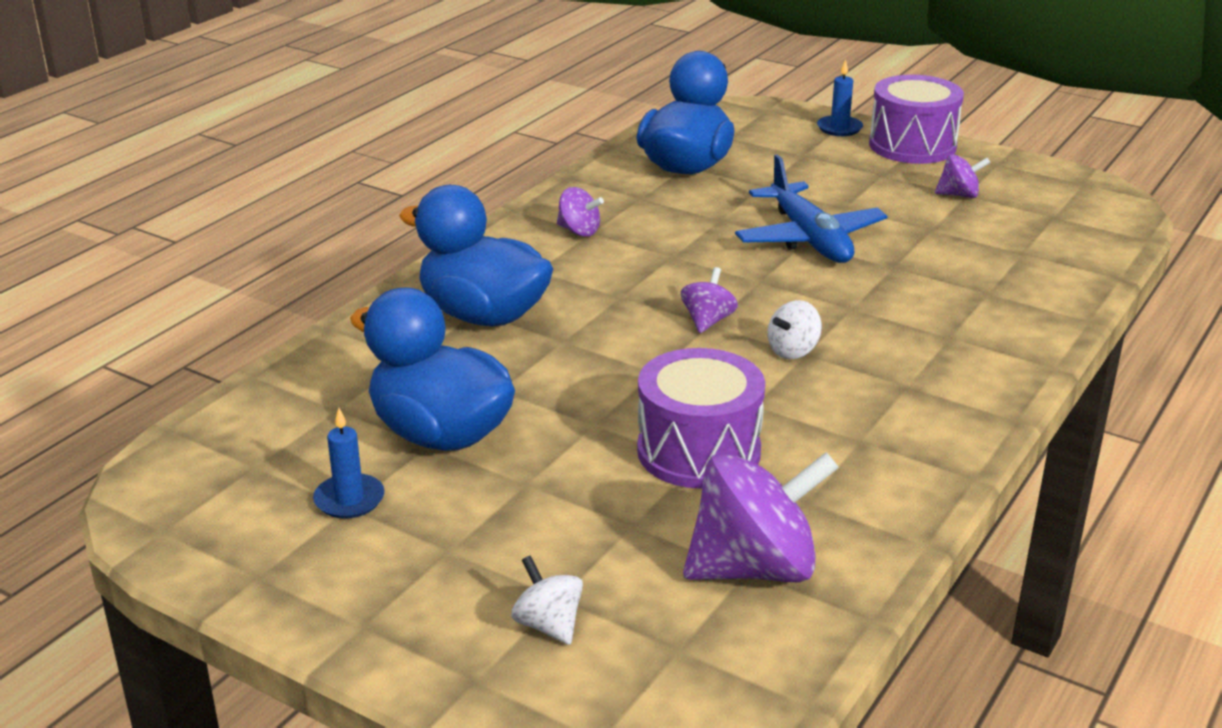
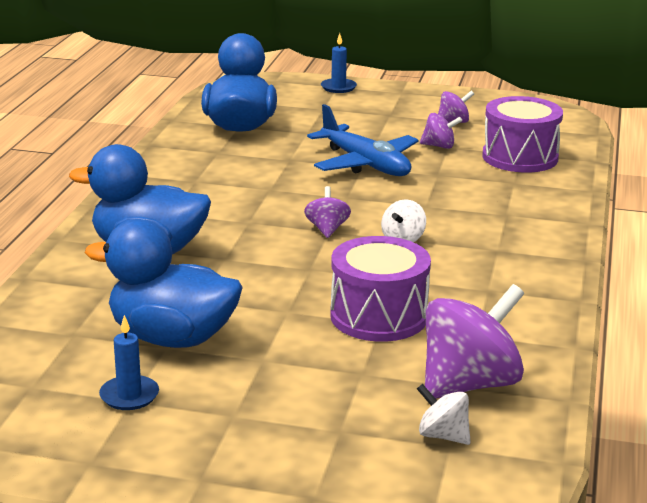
camera: 20 degrees left, 5 degrees down
(548, 625) = (345, 450): white spinning top -> white spinning top (443, 435)
(579, 231) = (186, 181): purple spinning top -> purple spinning top (439, 146)
(912, 145) = (399, 93): purple drum -> purple drum (520, 157)

